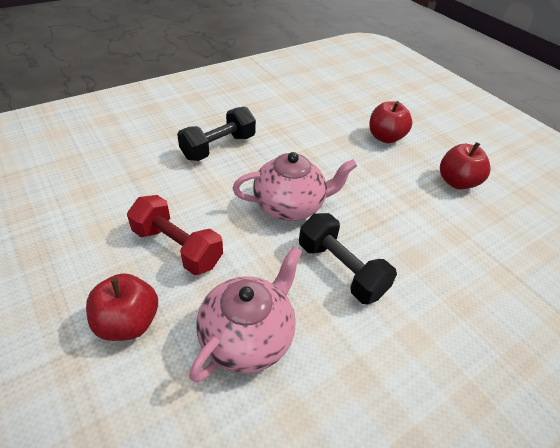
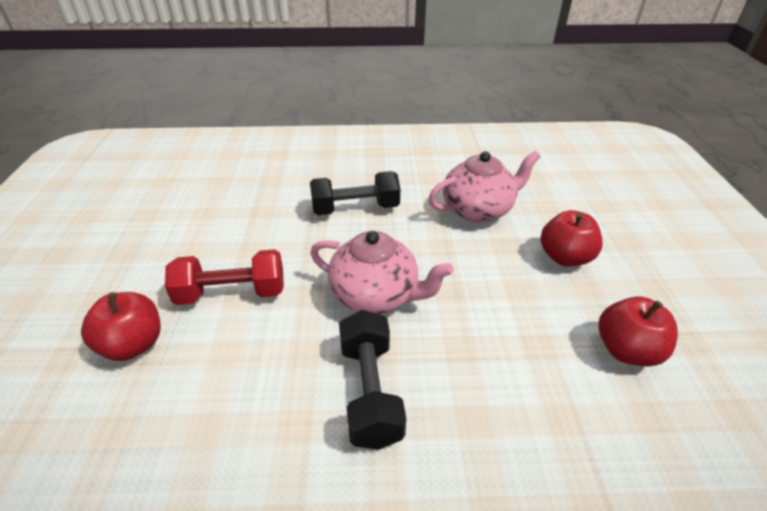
camera: 35 degrees right, 5 degrees down
(177, 247) = (232, 293): red dumbbell -> red dumbbell turned 75 degrees counterclockwise
(248, 336) = (214, 413): pink teapot -> pink teapot (478, 210)

